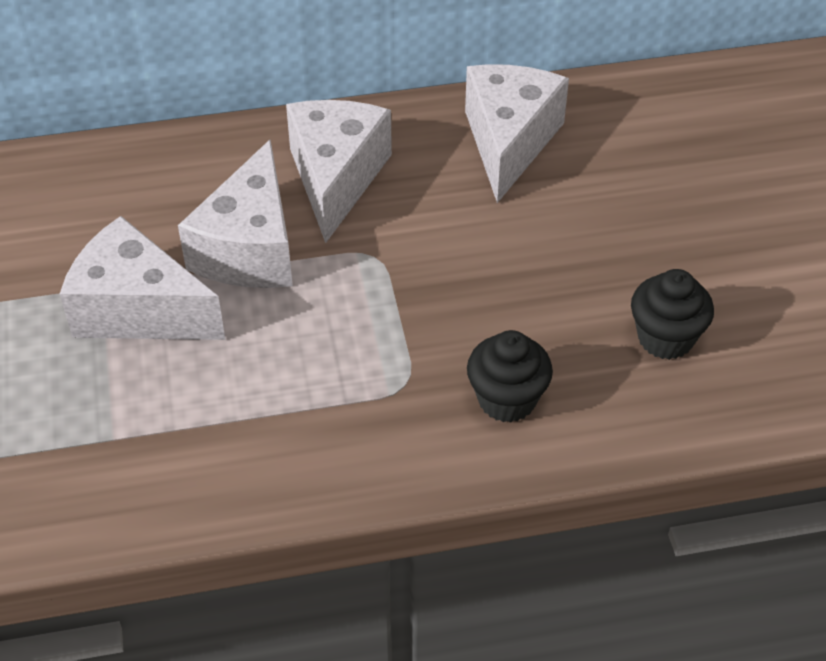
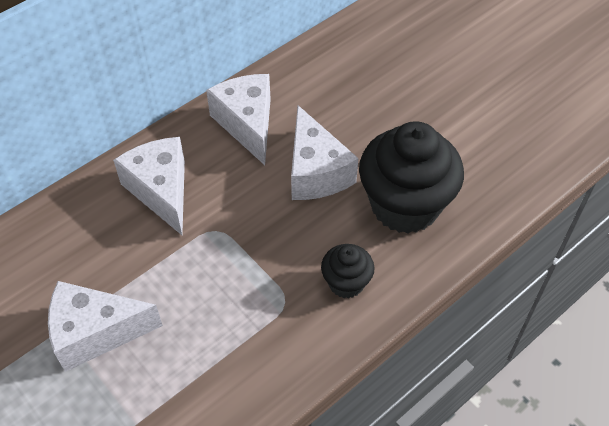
camera: 30 degrees left, 5 degrees up
(250, 248) = (138, 260): white cheese -> white cheese (316, 172)
(665, 338) = (405, 205): black cupcake -> black cupcake, size x2.03

